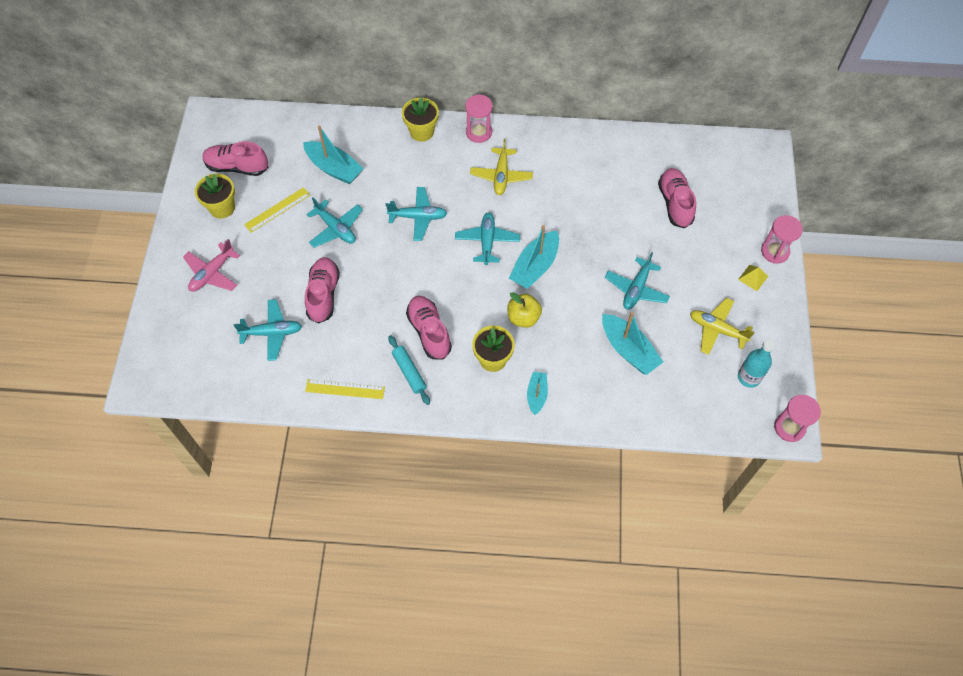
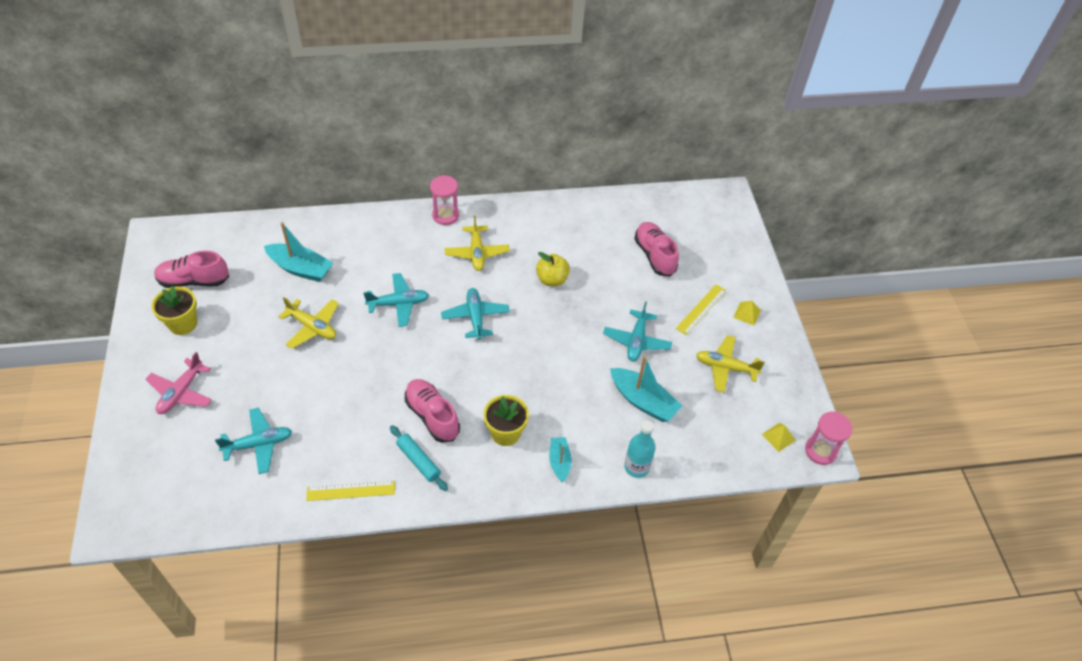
camera: 15 degrees left, 10 degrees down
(277, 210) = (245, 317): yellow ruler -> yellow ruler (701, 309)
(323, 295) = (310, 396): pink shoe -> none
(336, 228) = (312, 327): turquoise plane -> yellow plane
(421, 132) = (387, 222): yellow flower pot -> none
(523, 318) = (528, 386): yellow apple -> yellow apple (552, 279)
(535, 266) = (530, 334): turquoise boat -> none
(749, 377) = (768, 408): turquoise bottle -> turquoise bottle (636, 467)
(751, 407) = (778, 437): none -> yellow pyramid
(775, 251) = (761, 286): pink hourglass -> none

